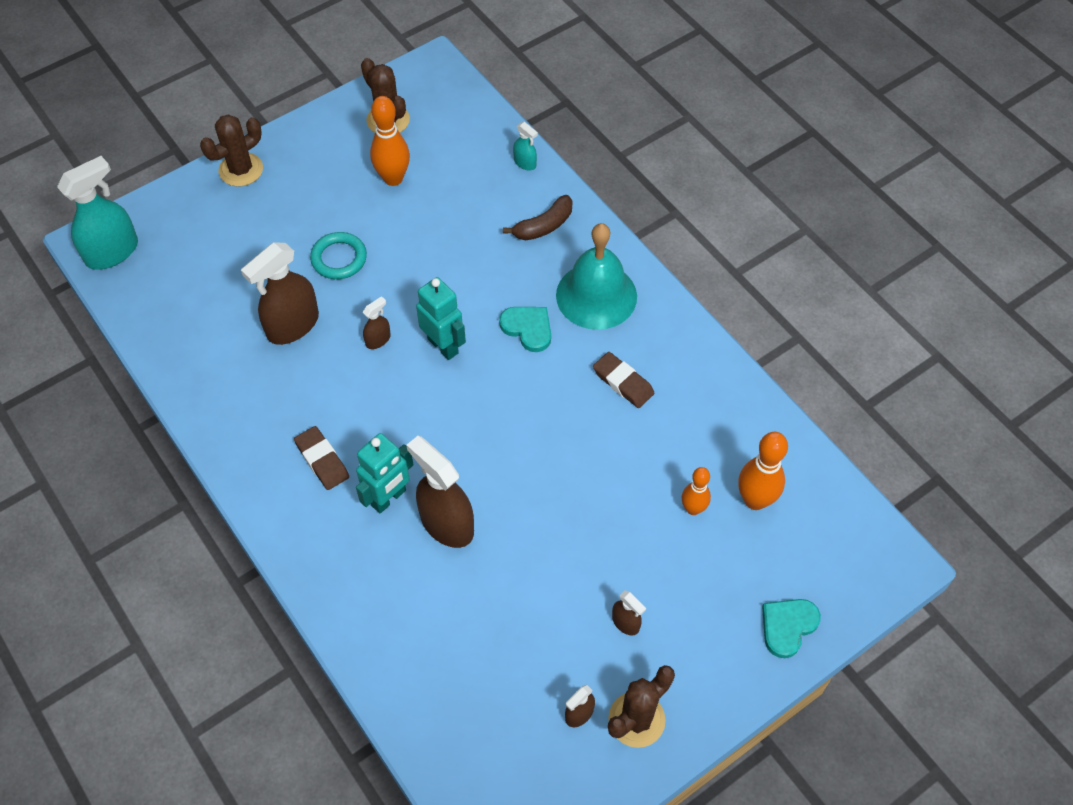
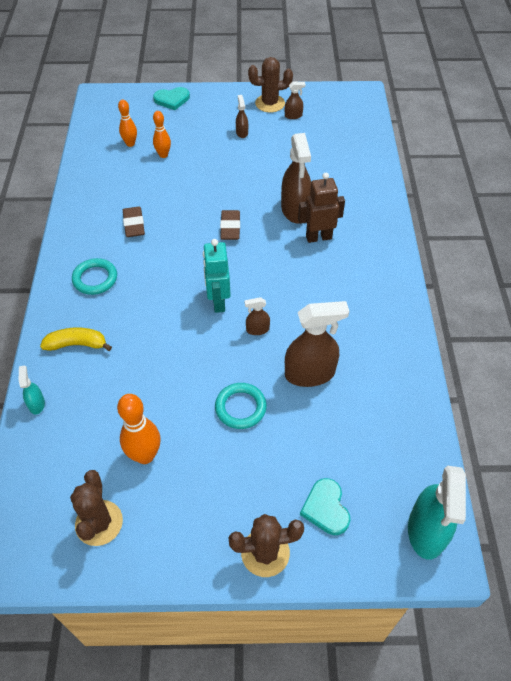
camera: 145 degrees left, 5 degrees down
(112, 252) = (426, 531): turquoise spray bottle -> turquoise spray bottle turned 75 degrees counterclockwise
(322, 460) = (345, 276): brown eraser -> brown eraser (230, 227)
(389, 498) = (318, 237): turquoise robot -> brown robot
(528, 328) = (156, 283): turquoise heart -> turquoise heart (326, 508)
(543, 226) = (77, 344): brown banana -> yellow banana
(596, 295) = (95, 279): turquoise bell -> turquoise ring
(755, 500) = (130, 144): orange bowling pin -> orange bowling pin, size x0.63

